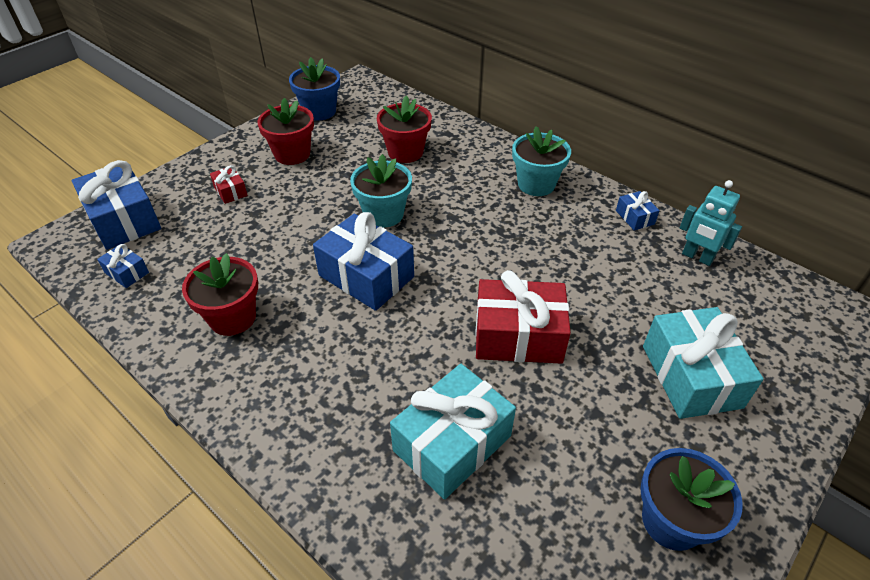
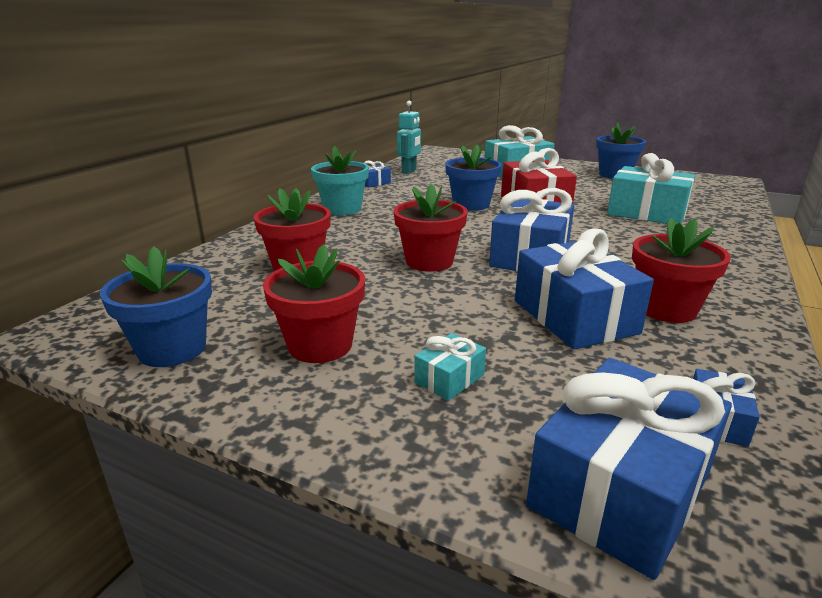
camera: 105 degrees left, 20 degrees down
(230, 191) = (449, 379): red gift -> turquoise gift
(255, 262) = (574, 317): none -> blue gift
(384, 214) = (429, 262): turquoise flower pot -> red flower pot
(530, 278) = (471, 204): none -> blue flower pot

